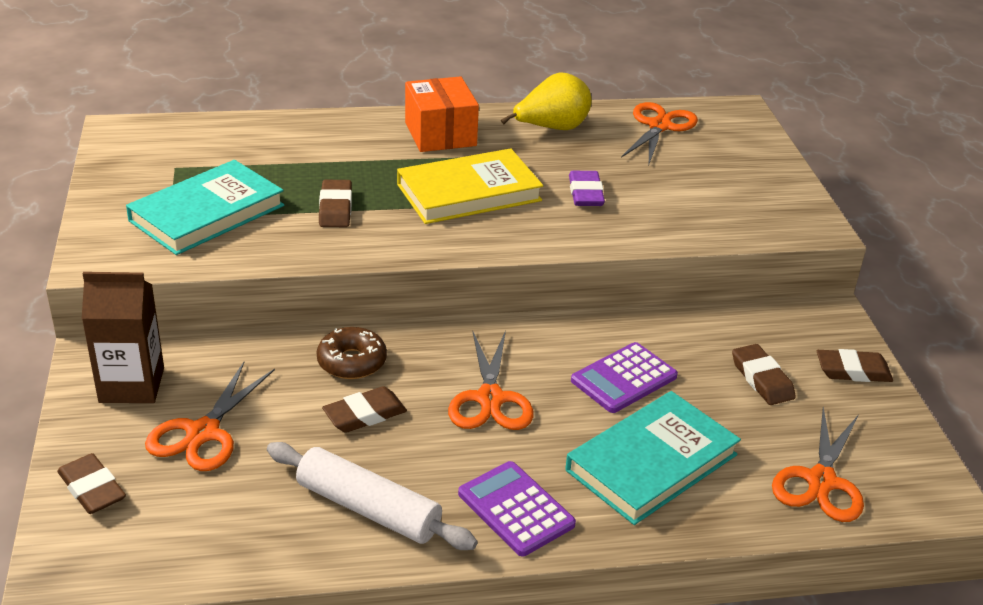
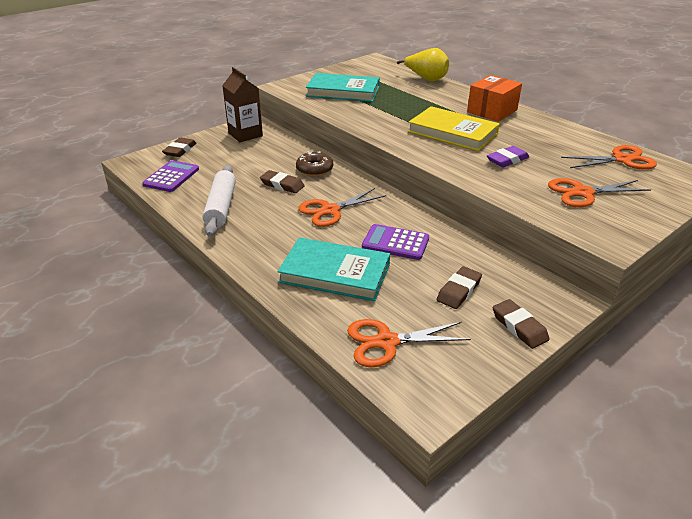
camera: 60 degrees right, 0 degrees up
(203, 433) = (232, 157): orange scissors -> orange scissors (583, 193)
(335, 208) = (388, 111): brown eraser -> none
(515, 509) = (256, 244): purple calculator -> purple calculator (171, 177)
(551, 128) = (553, 133): yellow pear -> yellow pear (426, 79)

